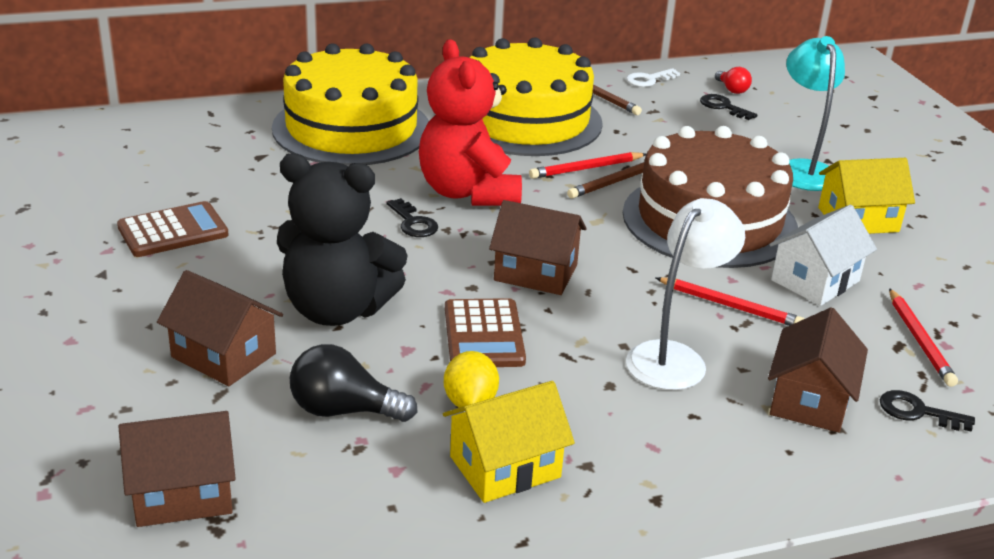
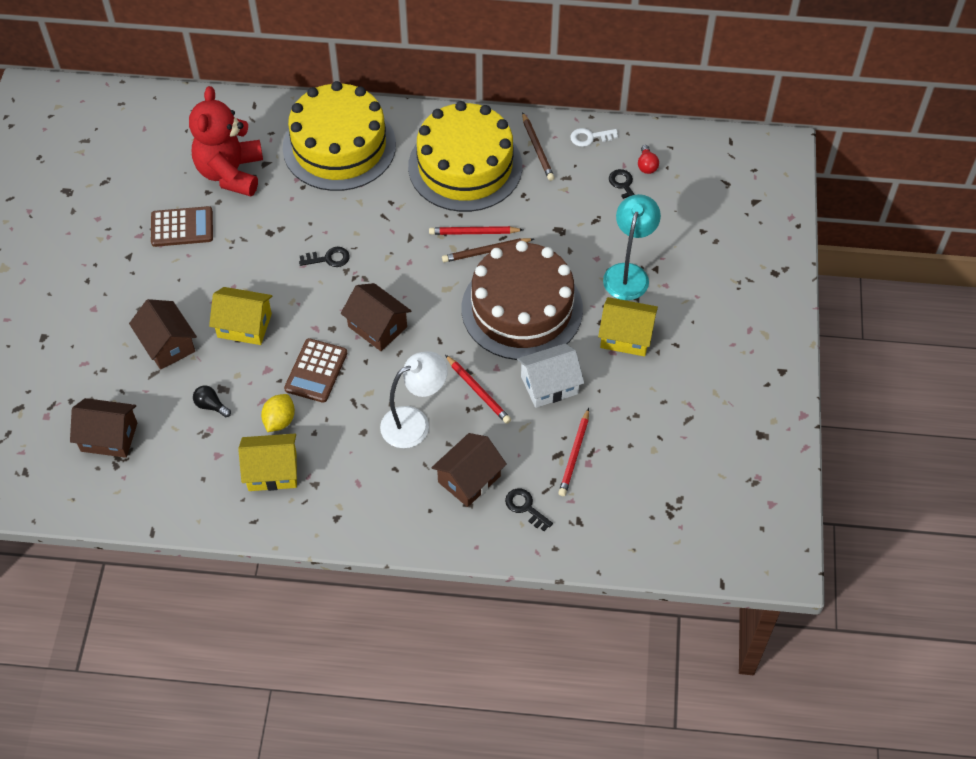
camera: 25 degrees right, 25 degrees up
(337, 310) = (244, 325): black teddy bear -> yellow house
(344, 410) = (211, 406): black light bulb -> black light bulb, size x0.59
(413, 223) = (328, 258): black key -> black key turned 90 degrees counterclockwise
(468, 192) = (379, 237): red teddy bear -> red teddy bear (230, 173)

